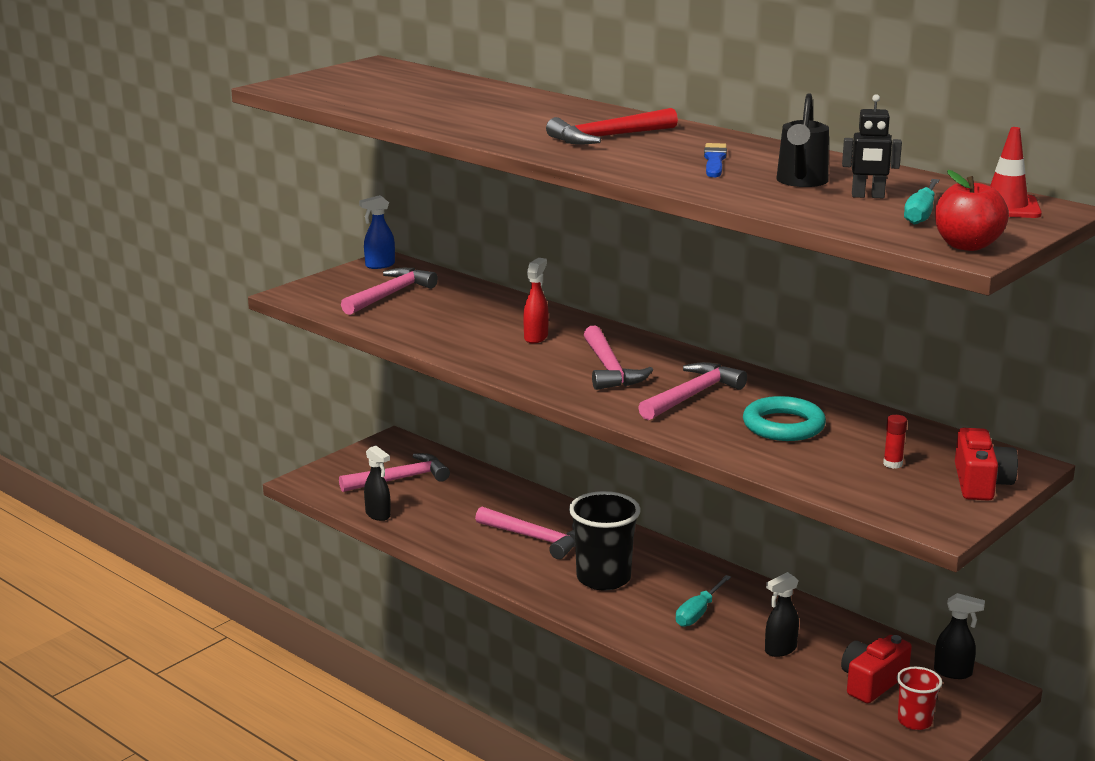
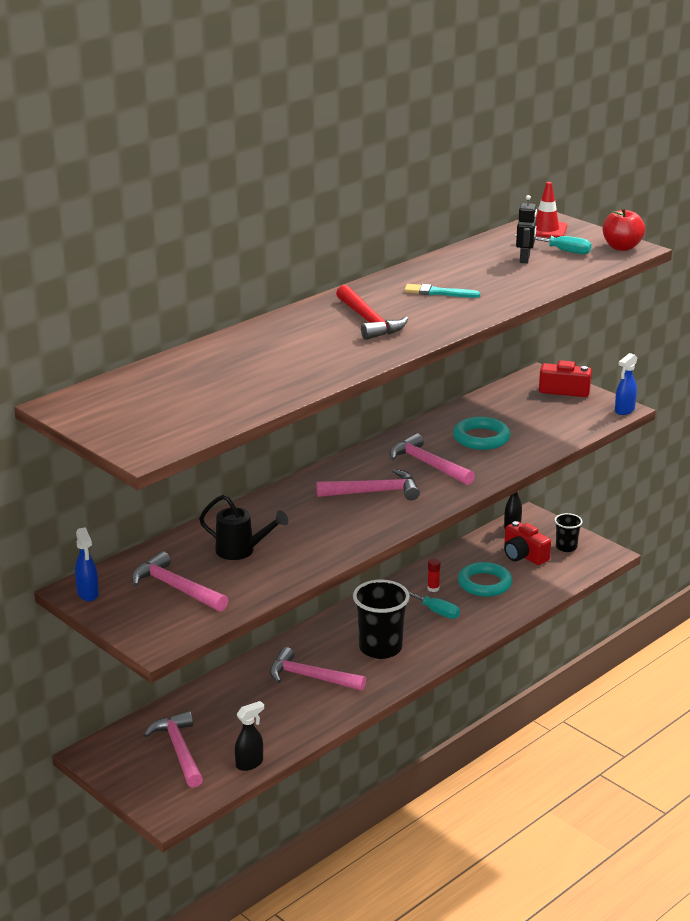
camera: 85 degrees left, 5 degrees up
(535, 538) = (310, 677): pink hammer -> pink hammer turned 105 degrees counterclockwise
(536, 337) = (301, 519): red spray bottle -> none
(714, 161) = (438, 292): blue brush -> turquoise brush
(780, 650) = (484, 583): black spray bottle -> turquoise ring
(801, 182) = (493, 273): black watering can -> black watering can (241, 551)
(892, 464) = (539, 411): red glue stick -> red glue stick (433, 588)
(914, 721) = (566, 547): red cup -> black cup
(935, 528) = (624, 410): none -> blue spray bottle

